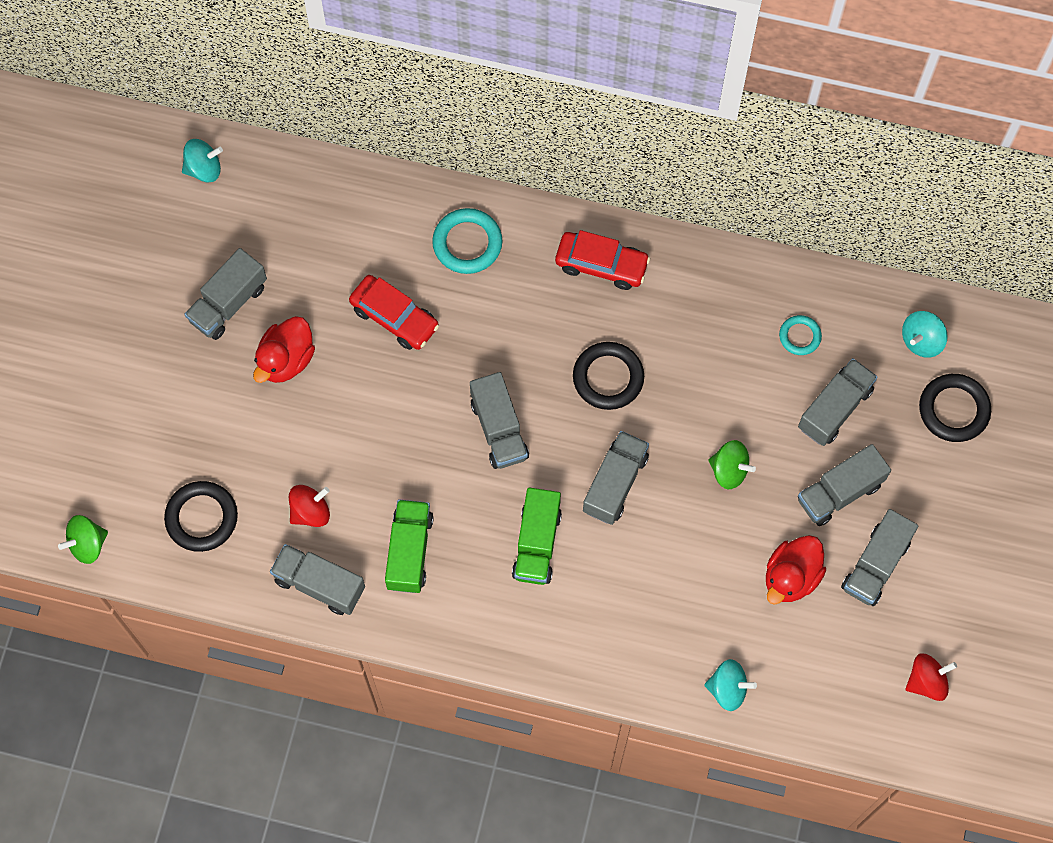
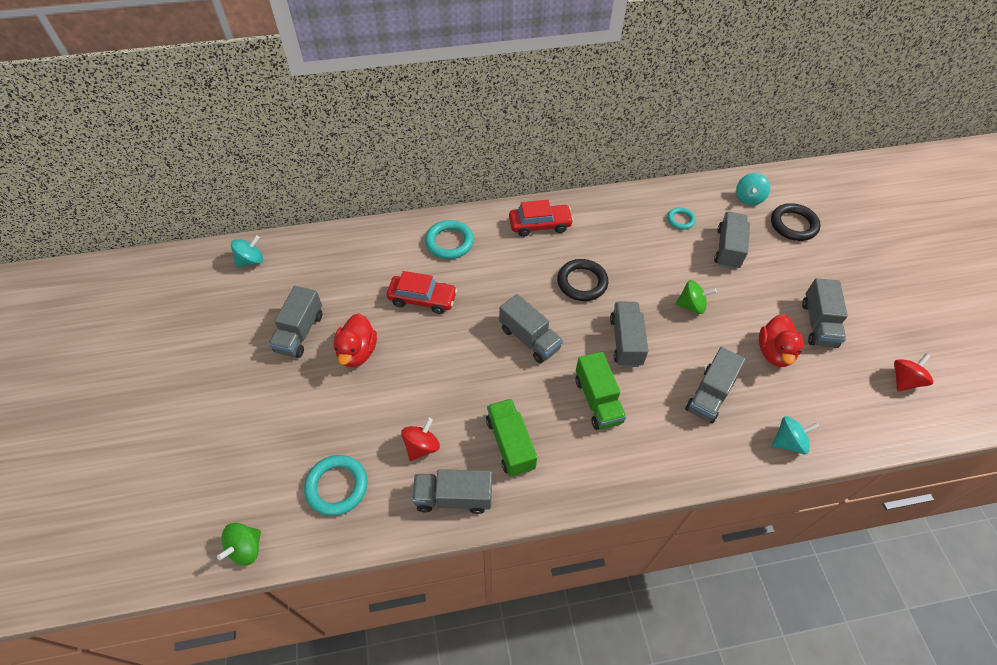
camera: 25 degrees left, 15 degrees down
(202, 518) = (337, 486): black ring -> turquoise ring
(839, 492) = (765, 292): grey truck -> grey truck (709, 395)

